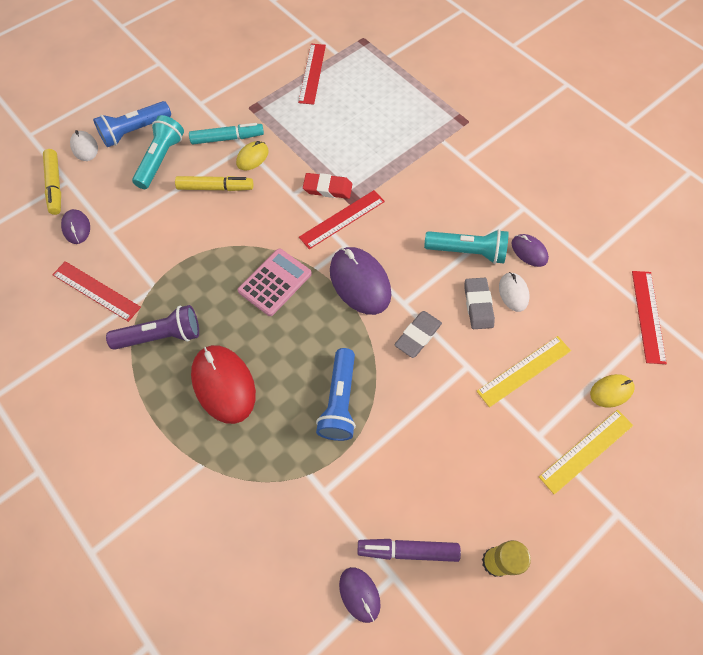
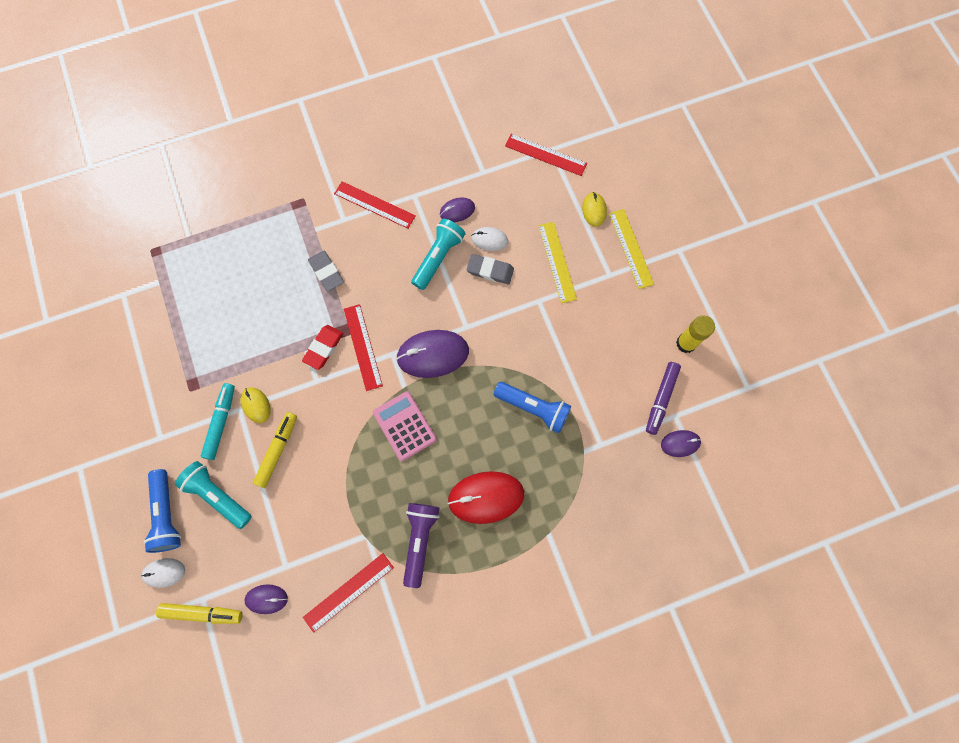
camera: 70 degrees left, 10 degrees up
(312, 73) = (174, 315): red ruler -> red ruler (374, 205)
(418, 336) = (499, 327): grey eraser -> grey eraser (326, 272)

